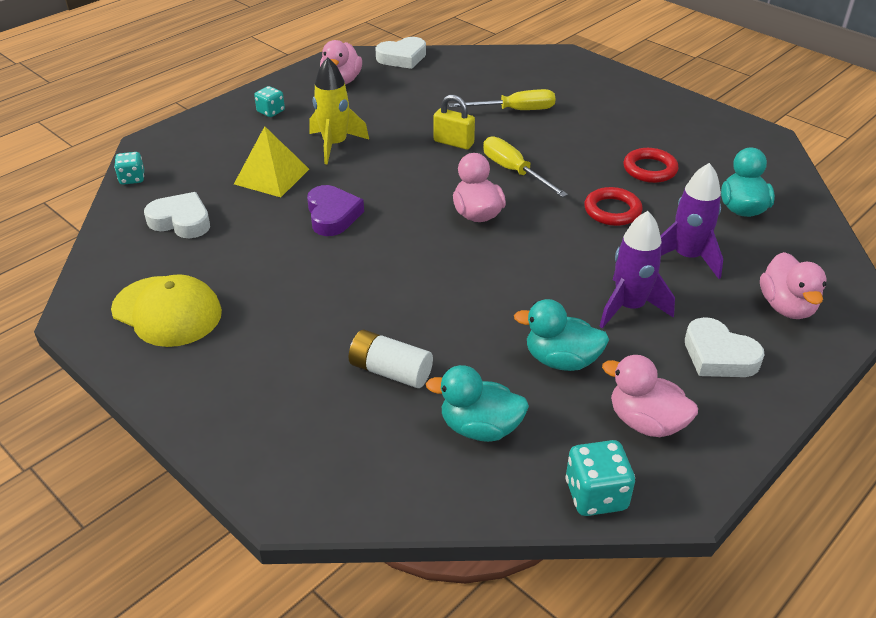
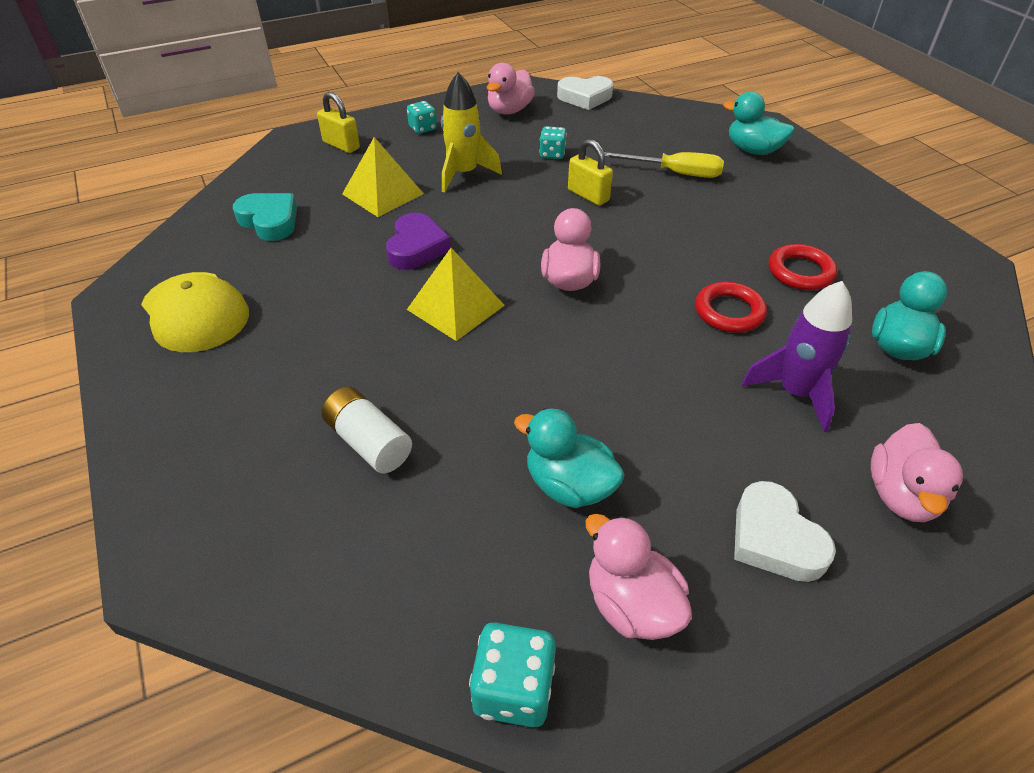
camera: 20 degrees right, 5 degrees up
(132, 178) = (254, 169): turquoise dice -> turquoise dice (552, 154)
(181, 221) = (269, 221): white heart -> turquoise heart
(203, 141) = (341, 145): none -> yellow padlock
(396, 255) = (455, 307): none -> yellow pyramid
(480, 428) = (425, 545): turquoise duck -> turquoise duck (753, 150)
(514, 171) = (637, 241): yellow screwdriver -> none
(629, 307) = (689, 439): purple rocket -> none

